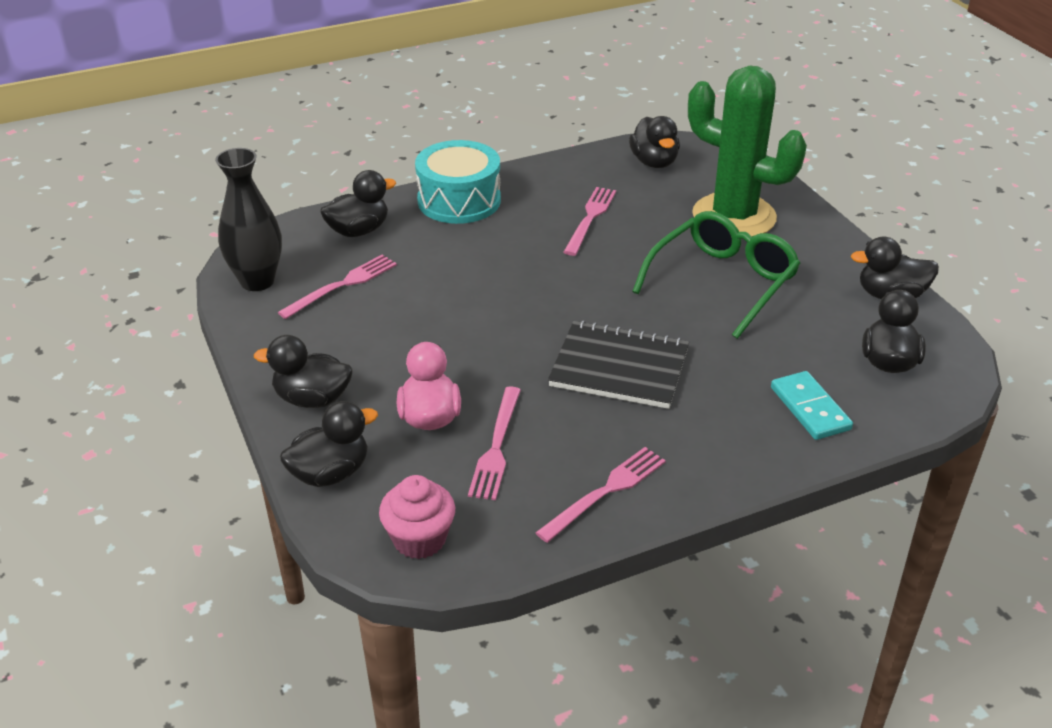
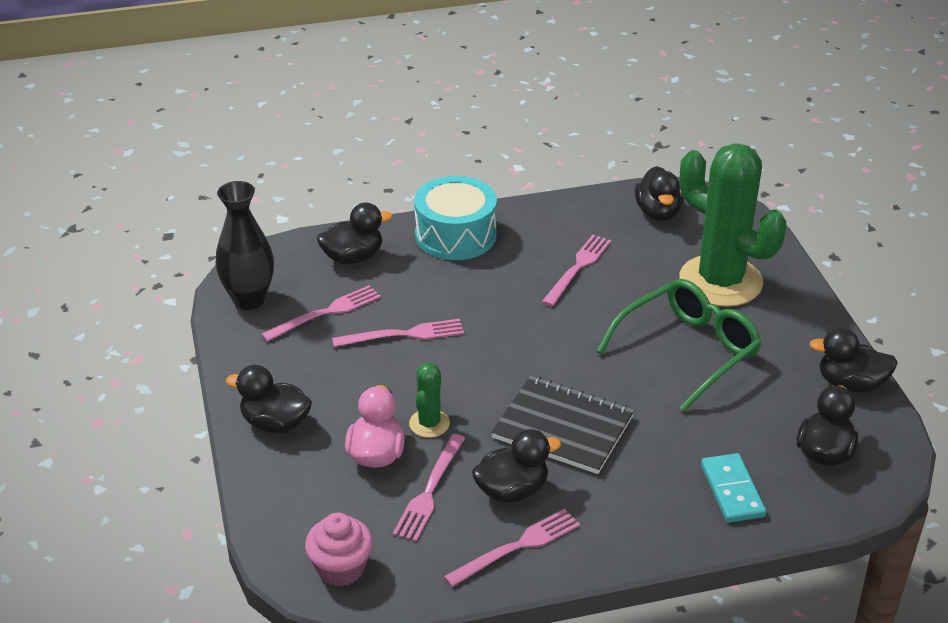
camera: 10 degrees right, 0 degrees up
(330, 473) = (276, 497): black duck -> black duck (512, 490)
(429, 297) = (403, 335): none -> pink fork
(478, 380) = (429, 423): none -> green cactus

